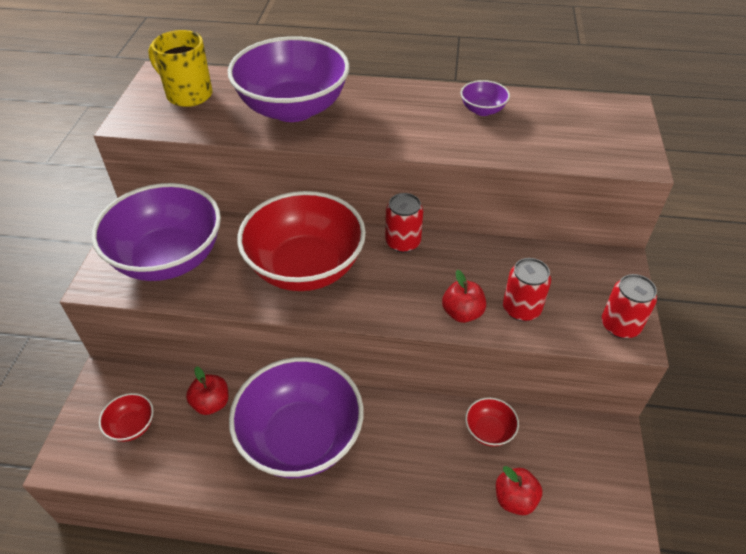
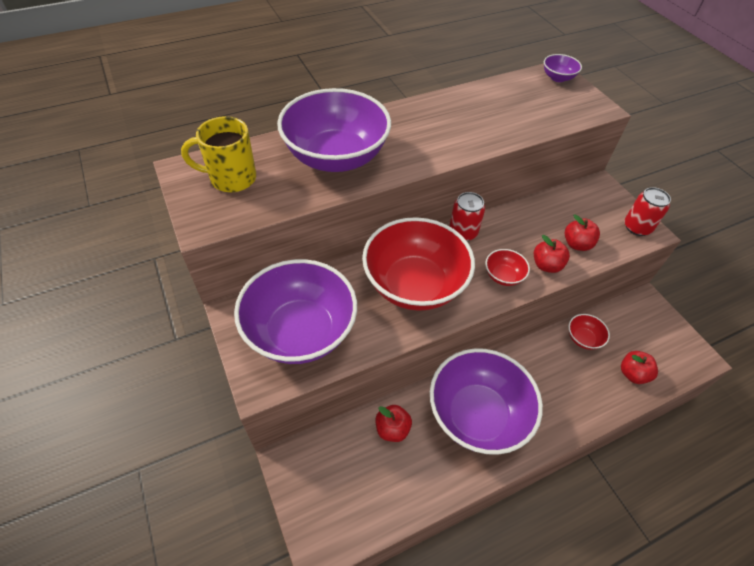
camera: 35 degrees left, 5 degrees up
(132, 426) = (348, 485): red bowl -> red bowl (503, 276)
(482, 110) = (473, 106): purple bowl -> purple bowl (558, 78)
(521, 309) = (577, 244): red can -> red apple

